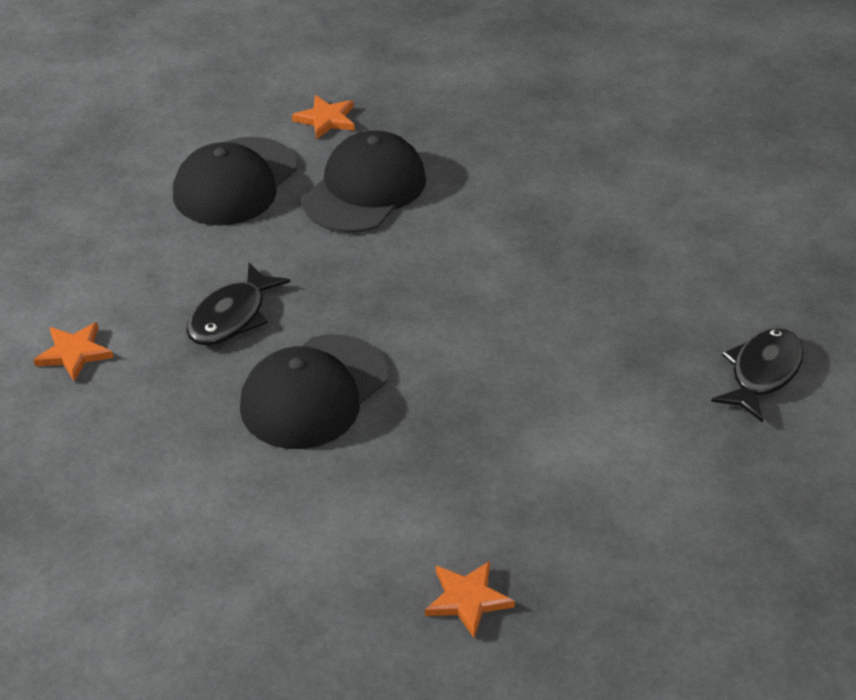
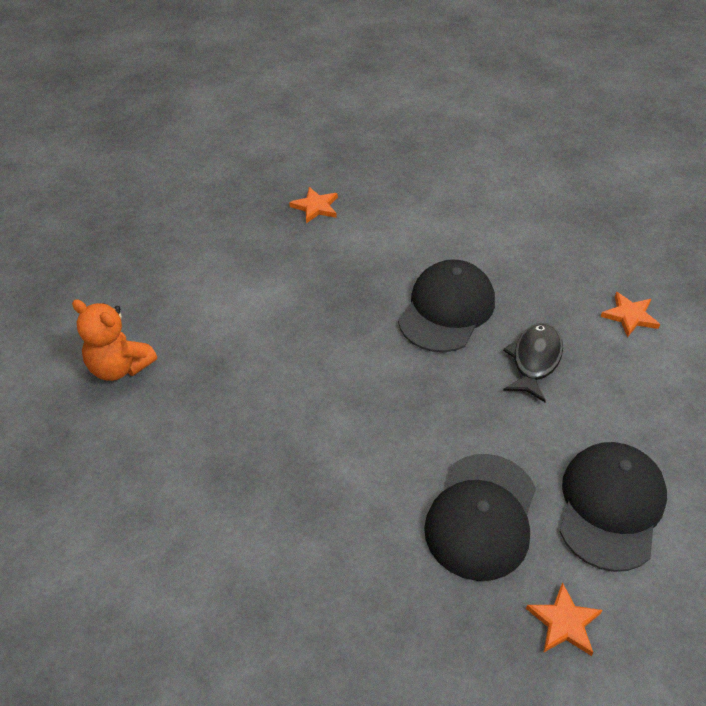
camera: 170 degrees right, 5 degrees up
(762, 373) = (119, 367): black fish -> orange teddy bear

